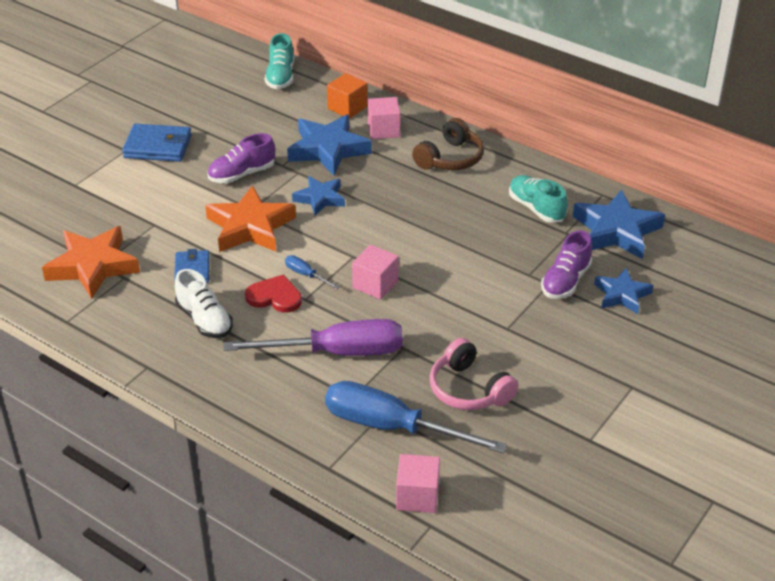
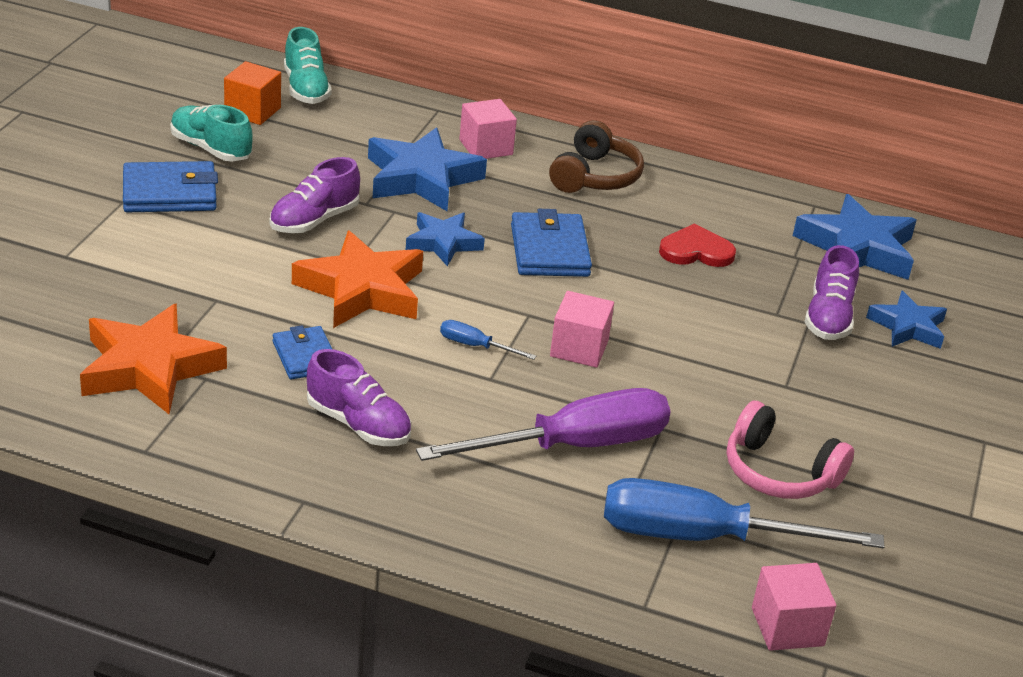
camera: 20 degrees left, 5 degrees down
(204, 320) = (358, 424): white shoe -> purple shoe
(275, 297) = (445, 380): red heart -> red heart (696, 251)
(347, 108) = (421, 122): orange cube -> orange cube (252, 111)
(390, 211) = (549, 250): none -> blue wallet
(536, 208) = (741, 230): turquoise shoe -> turquoise shoe (211, 149)

